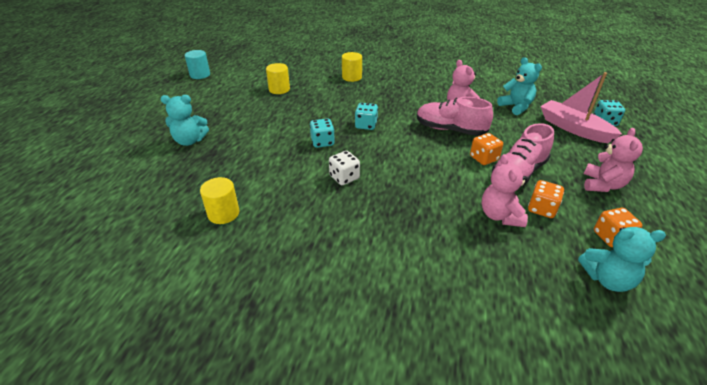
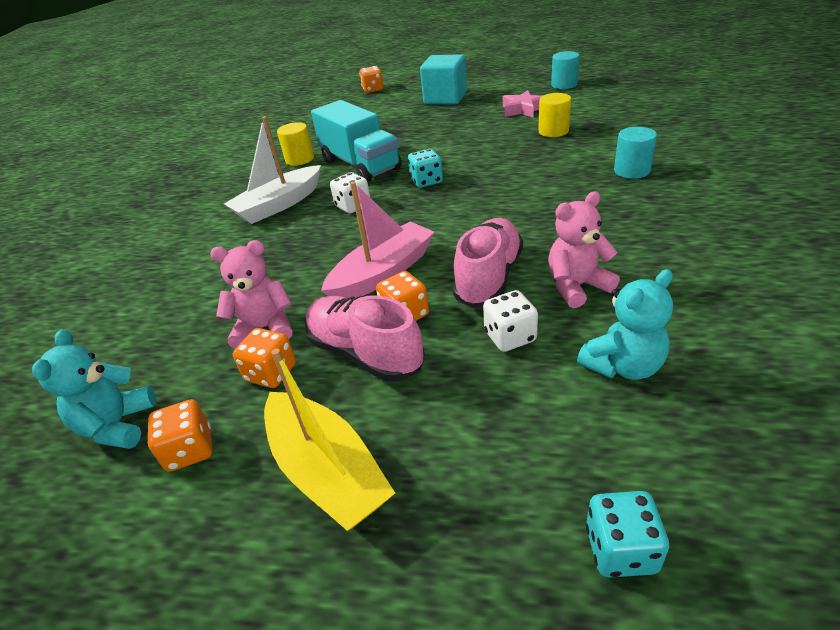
camera: 90 degrees right, 0 degrees up
(72, 163) = (373, 90): none -> orange dice
(161, 123) = (445, 98): none -> turquoise cube
(190, 141) = (415, 118): turquoise teddy bear -> none
(229, 94) = (523, 109): none -> pink star
(268, 173) = (360, 165): none -> turquoise truck
(320, 222) = (279, 205): none -> white boat
(352, 77) = (632, 171): yellow cylinder -> turquoise cylinder
(366, 125) = (478, 203): turquoise dice -> none
(500, 129) = (510, 337): none -> white dice
(573, 128) = (554, 463): pink boat -> pink boat (383, 273)
(602, 185) = (327, 471): pink teddy bear -> yellow boat

